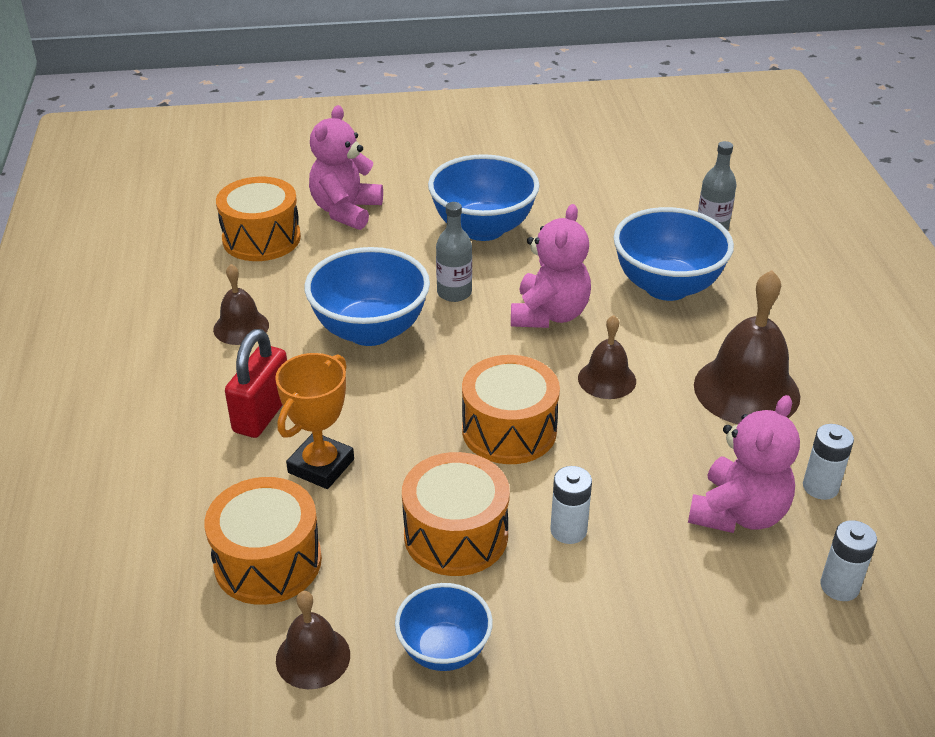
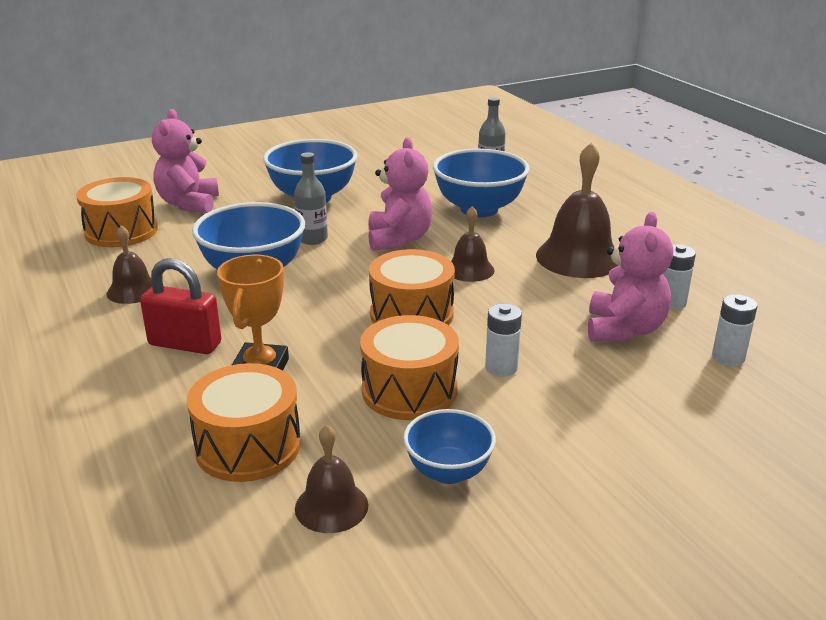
camera: 20 degrees left, 10 degrees down
(262, 413) = (185, 344): red padlock -> red padlock turned 75 degrees counterclockwise

